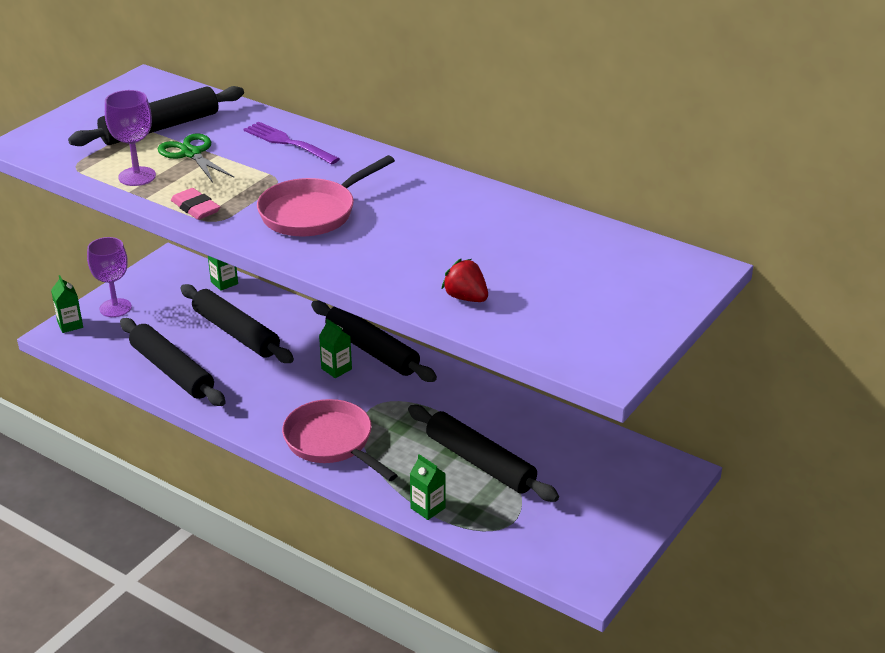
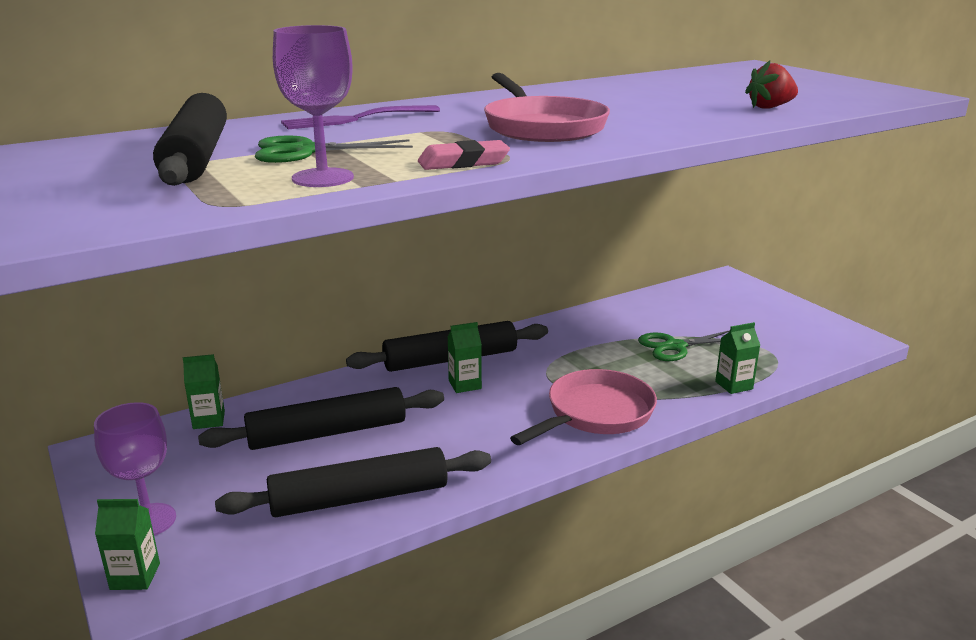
camera: 65 degrees left, 10 degrees down
(332, 442) = (595, 414): pink pan -> pink pan turned 150 degrees clockwise
(480, 462) = (675, 346): black rolling pin -> green scissors

